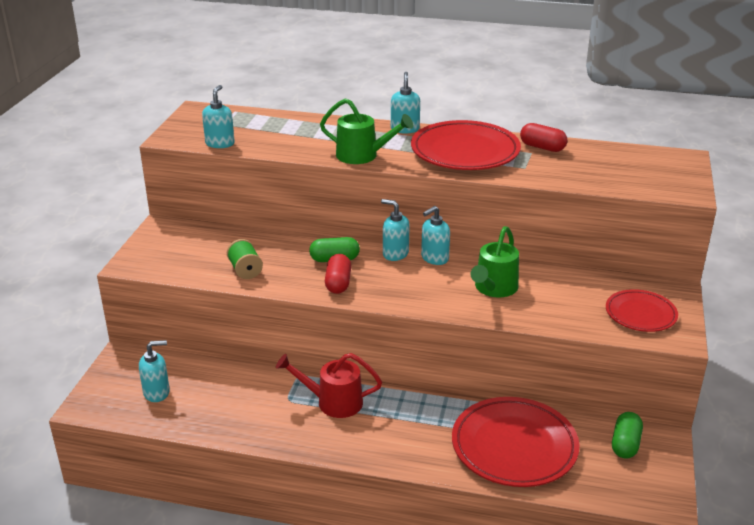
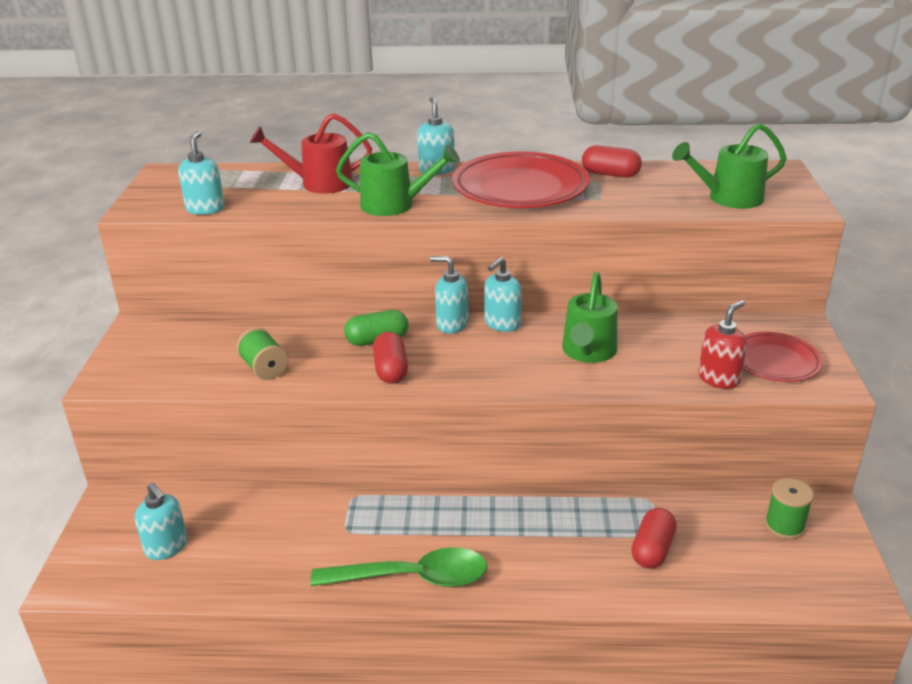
camera: 10 degrees left, 0 degrees up
(157, 392) = (166, 547): turquoise soap dispenser -> turquoise soap dispenser turned 75 degrees clockwise
(327, 439) = (412, 577): none -> green spoon
(332, 402) = (405, 525): red watering can -> red watering can (318, 183)
(514, 446) = (652, 549): red plate -> red capsule
(589, 322) = (719, 379): none -> red soap dispenser
(625, 444) = (784, 525): green capsule -> green spool
(629, 178) = (728, 198): none -> green watering can

